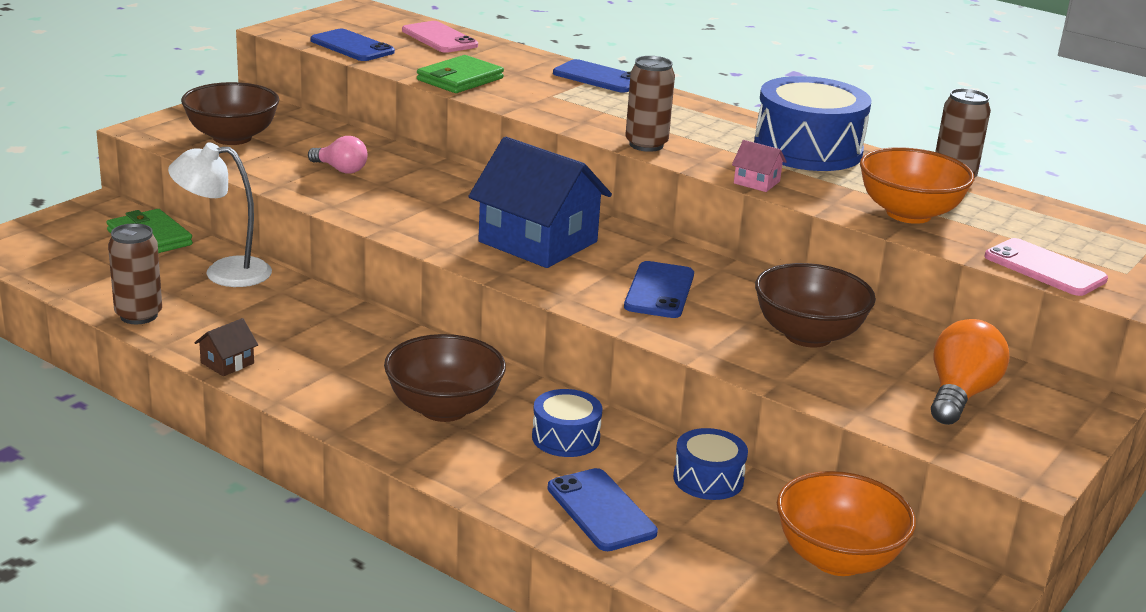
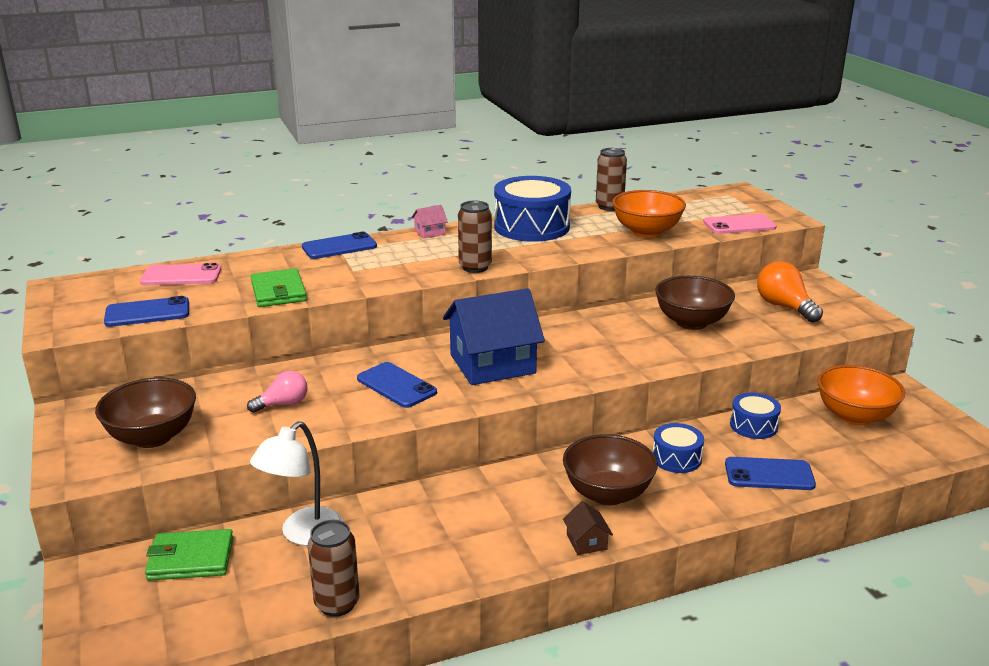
camera: 55 degrees left, 0 degrees up
(227, 363) = (463, 575): brown house -> brown house (586, 542)
(659, 291) = (600, 346): blue phone -> blue phone (396, 385)
(756, 182) = (566, 255): pink house -> pink house (430, 232)

